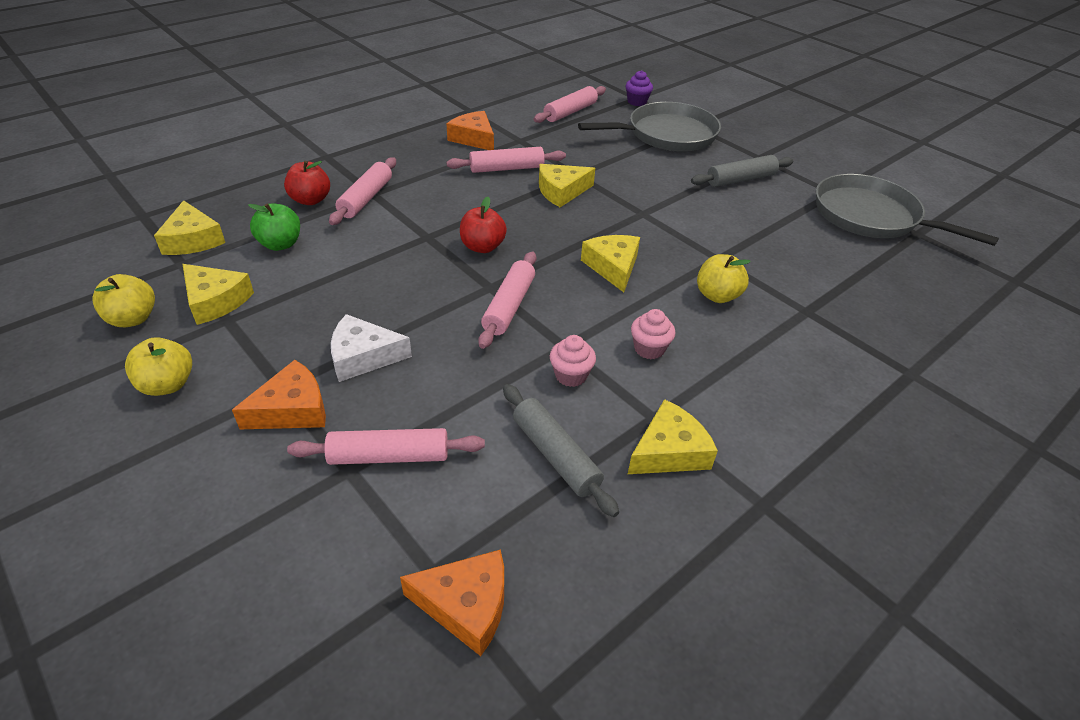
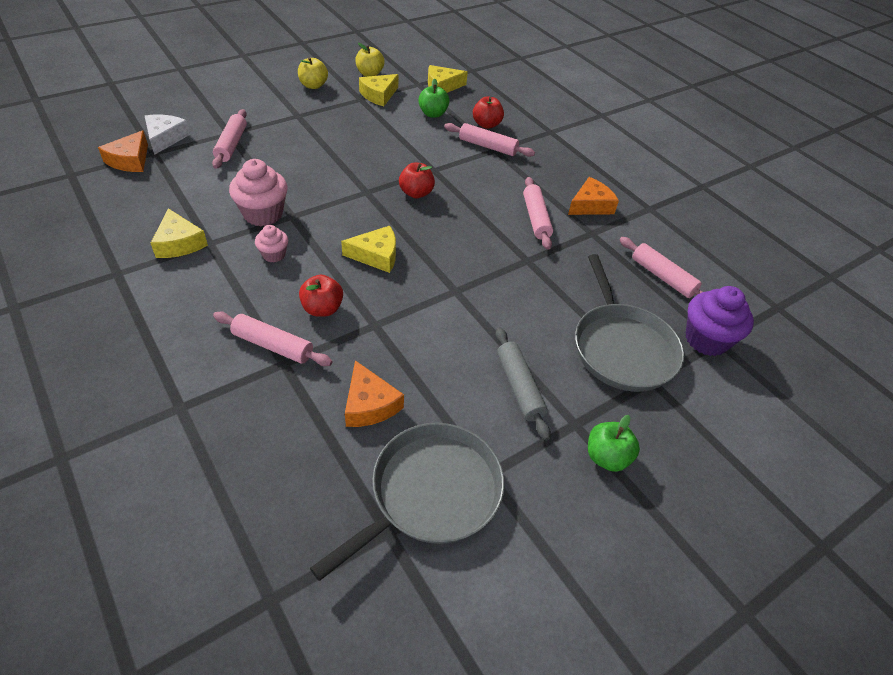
camera: 95 degrees right, 5 degrees up
(292, 409) = (279, 118): orange cheese -> orange cheese (369, 404)
(363, 356) = (312, 140): white cheese -> white cheese (165, 138)
(509, 306) = (342, 197): pink rolling pin -> pink rolling pin (273, 345)
(555, 455) = (201, 198): grey rolling pin -> none
(561, 191) = (495, 245): yellow cheese -> none
(571, 375) = (263, 214): pink cupcake -> pink cupcake, size x1.81
(637, 102) = (706, 339): purple cupcake -> purple cupcake, size x1.81
(717, 295) = (322, 309): yellow apple -> red apple
(779, 146) = (607, 457): none -> green apple

